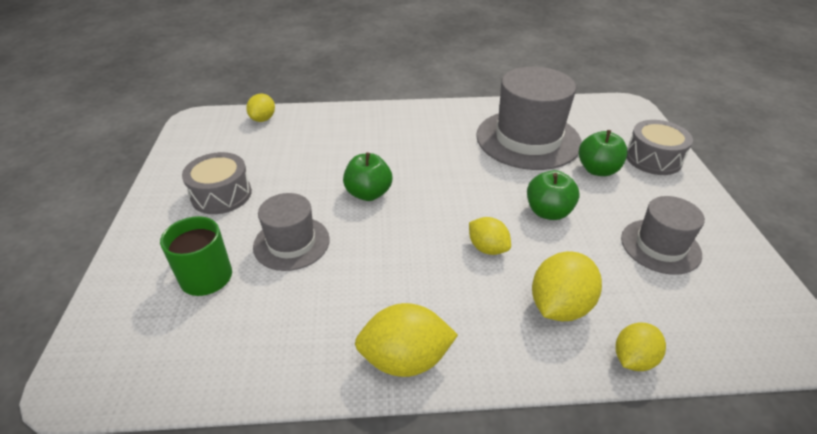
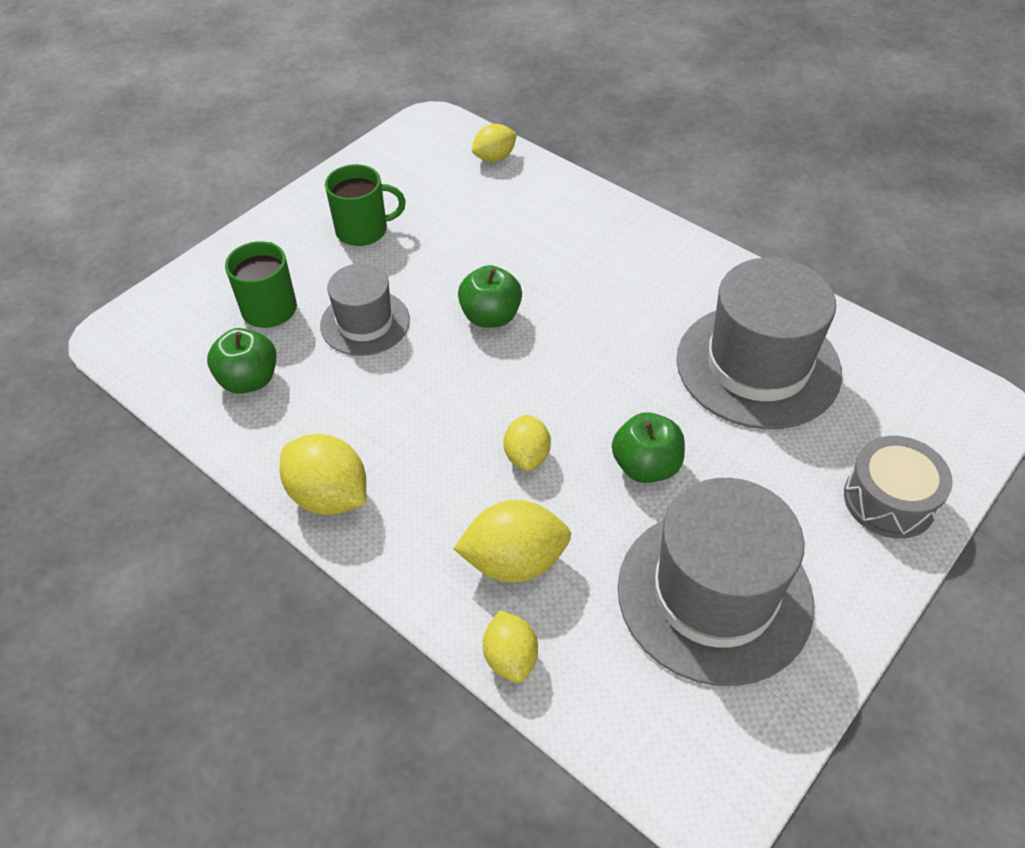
camera: 45 degrees right, 10 degrees up
(221, 194) = (363, 230): grey drum -> green mug
(597, 170) = (785, 462): green apple -> green apple (249, 380)
(633, 359) = (510, 658): yellow lemon -> yellow lemon turned 75 degrees clockwise
(660, 246) = (714, 595): grey hat -> grey hat, size x1.74

